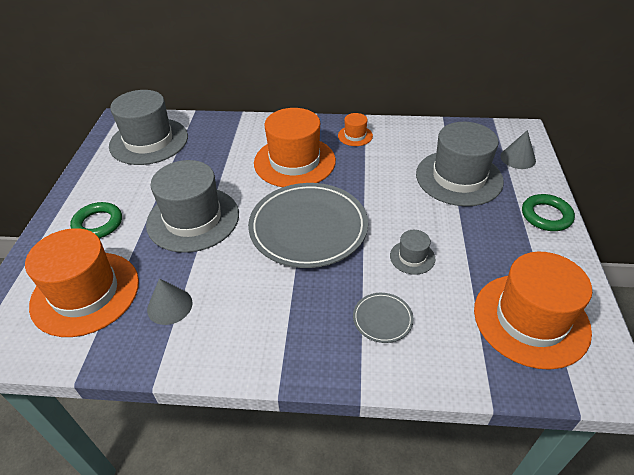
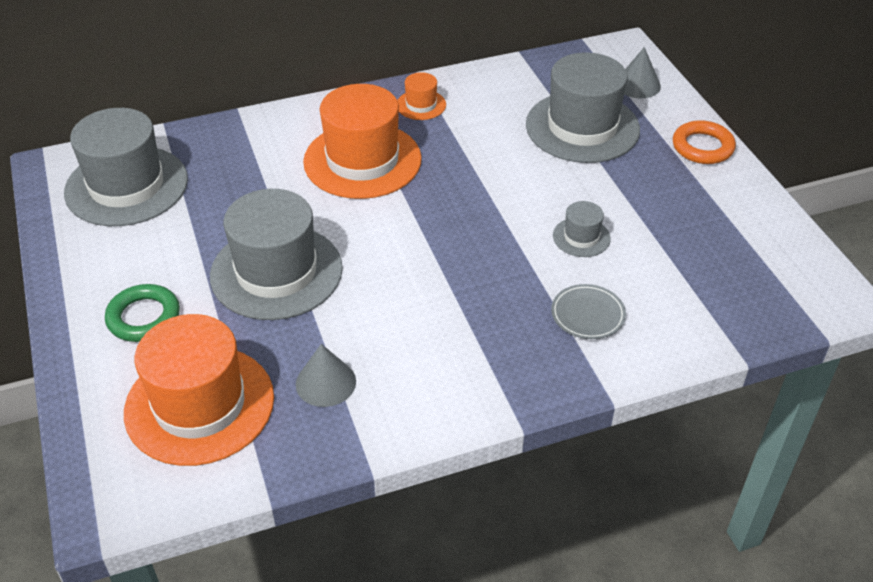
camera: 25 degrees left, 0 degrees up
(308, 228) = (437, 240): grey plate -> none
(530, 319) = (740, 265): orange hat -> none
(546, 216) = (702, 147): green ring -> orange ring

